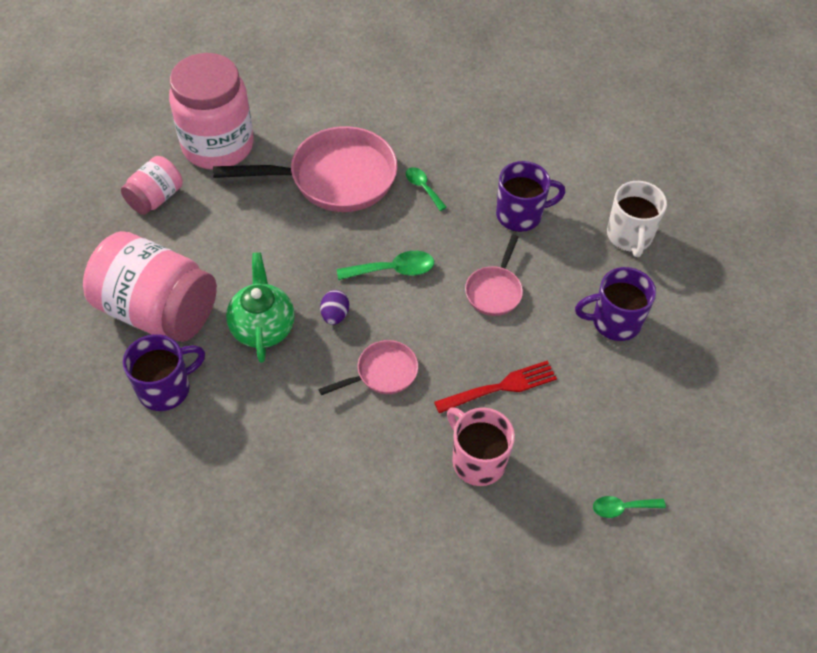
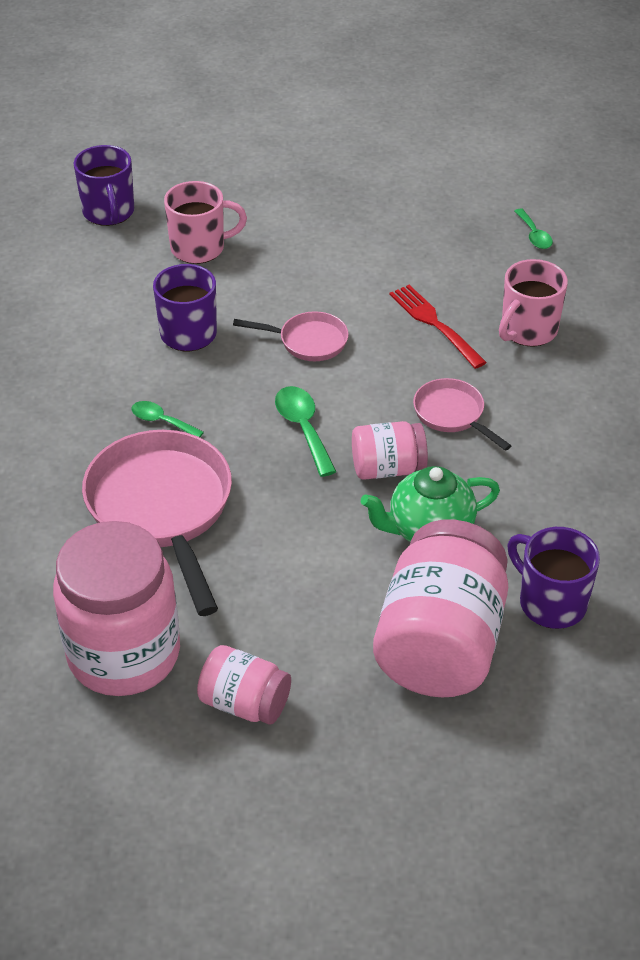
camera: 100 degrees left, 10 degrees down
(335, 315) = (387, 468): purple egg -> pink jar
(423, 187) = (161, 421): green spoon -> green spoon turned 75 degrees clockwise
(614, 322) = (321, 252): purple mug -> purple mug (109, 212)
(629, 236) = (199, 248): white mug -> pink mug

